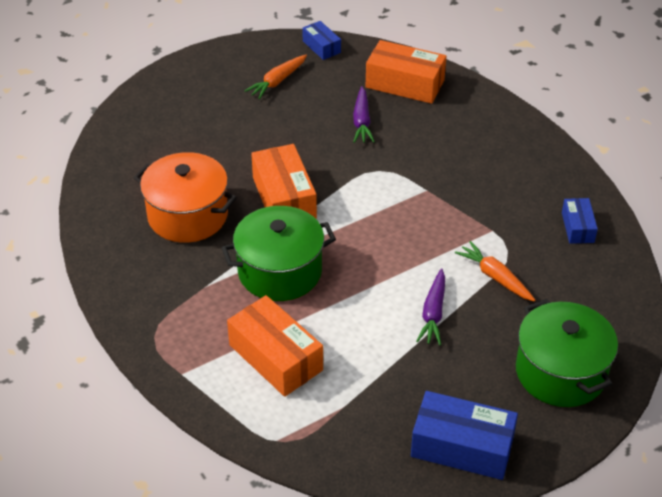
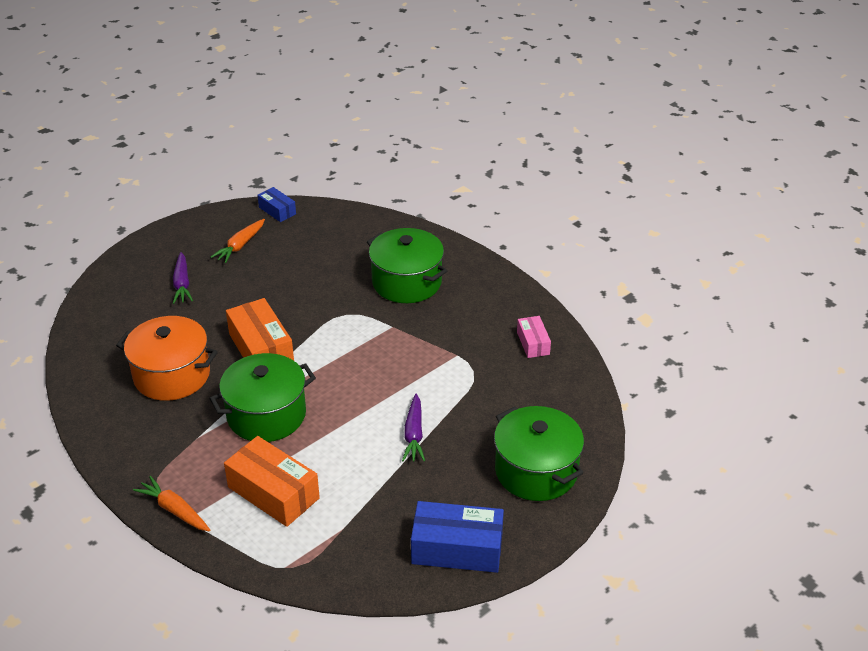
camera: 10 degrees left, 5 degrees down
(362, 121) = (324, 273): purple carrot -> purple carrot (182, 284)
(405, 84) = (359, 235): orange box -> none
(449, 142) = (407, 282): none -> green pot
(495, 277) = (465, 395): orange carrot -> orange carrot (174, 510)
(577, 227) = (533, 343): blue box -> pink box

